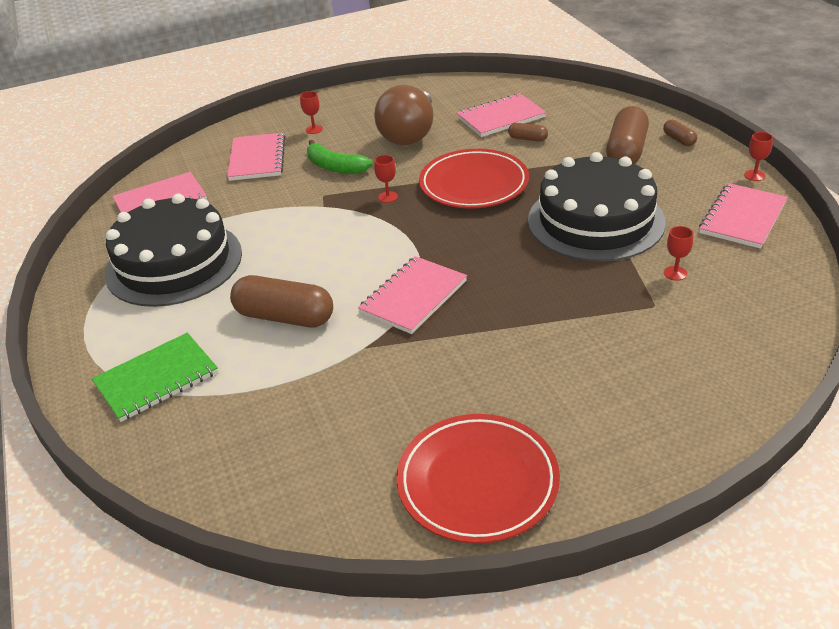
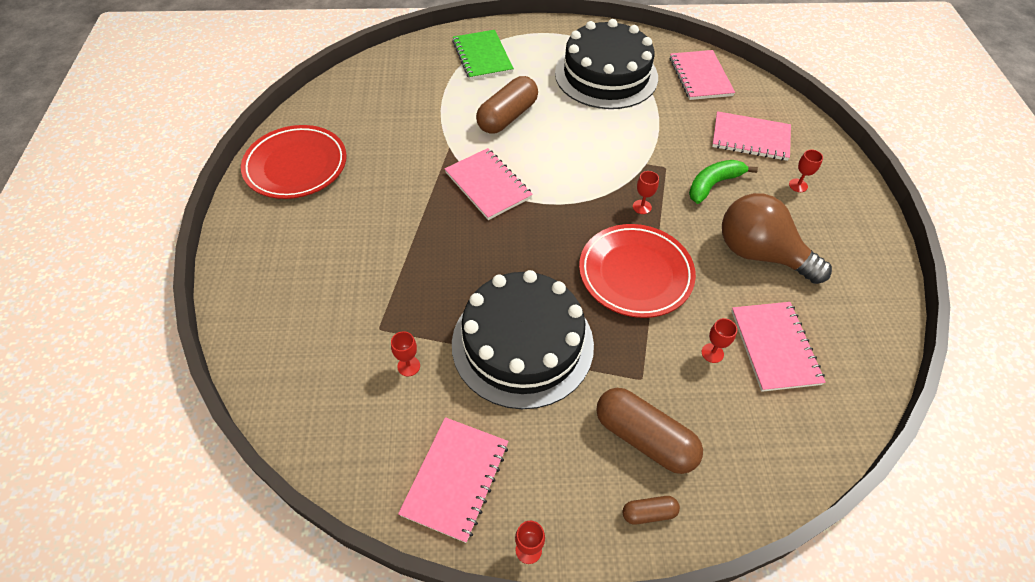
camera: 105 degrees right, 15 degrees up
(527, 139) = (712, 353): brown capsule -> red goblet
(742, 218) = (455, 479): pink notebook -> pink notebook turned 60 degrees clockwise

